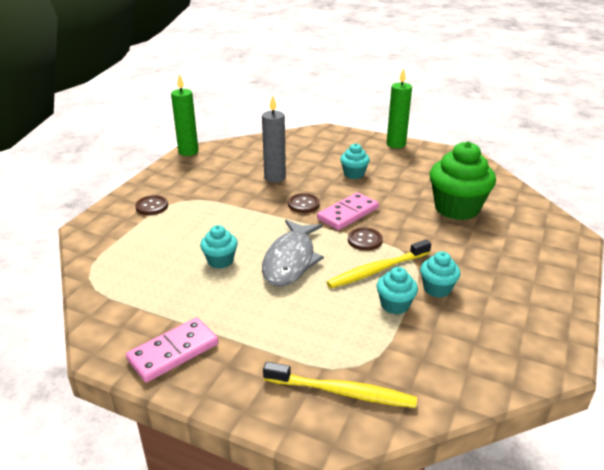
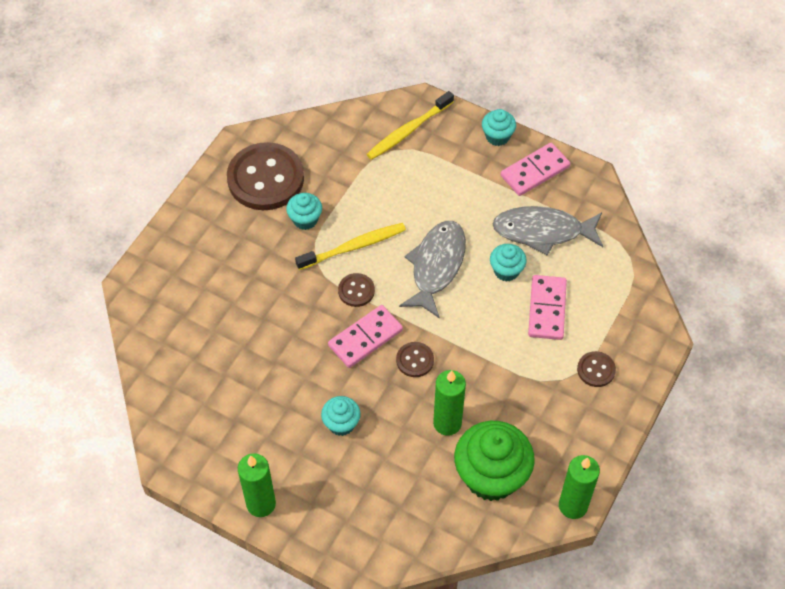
camera: 175 degrees left, 25 degrees up
(176, 293) = (543, 231): none -> grey fish
(185, 238) = (546, 309): none -> pink domino
(275, 177) = (447, 423): grey candle -> green candle
(341, 392) = (408, 130): yellow toothbrush -> yellow toothbrush turned 60 degrees counterclockwise
(395, 305) = (349, 204): turquoise cupcake -> turquoise cupcake (497, 136)
(456, 208) = (236, 338): green cupcake -> green cupcake (491, 476)
(502, 324) = (265, 178): none -> brown button

